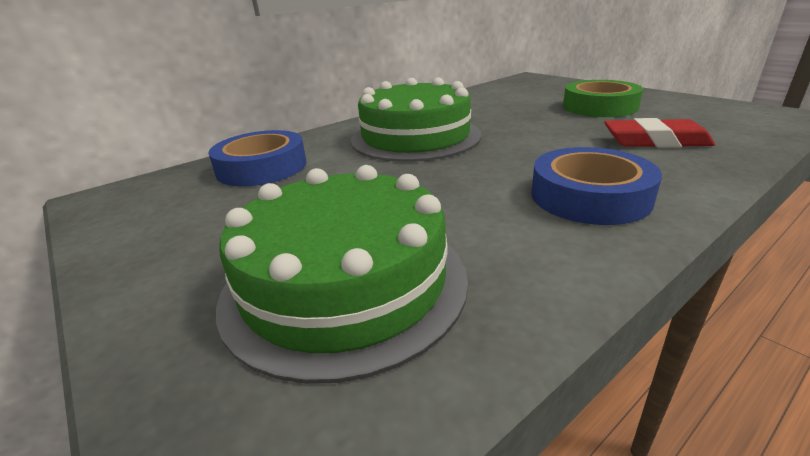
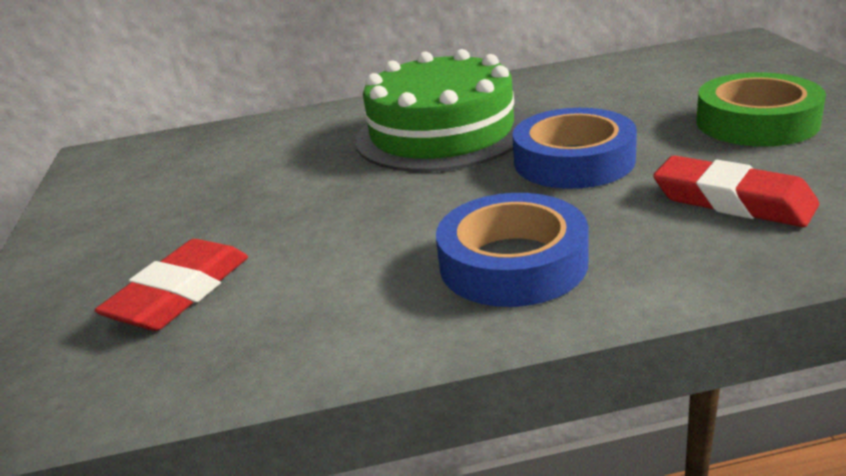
camera: 30 degrees right, 0 degrees up
(262, 167) = (248, 146): blue tape -> blue tape (574, 161)
(345, 283) = (180, 293): green cake -> red eraser

